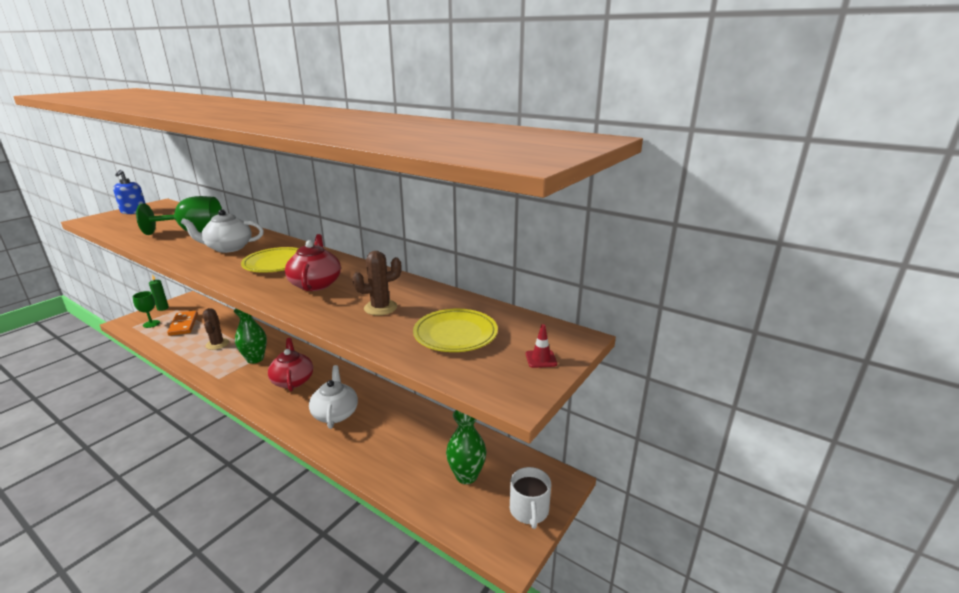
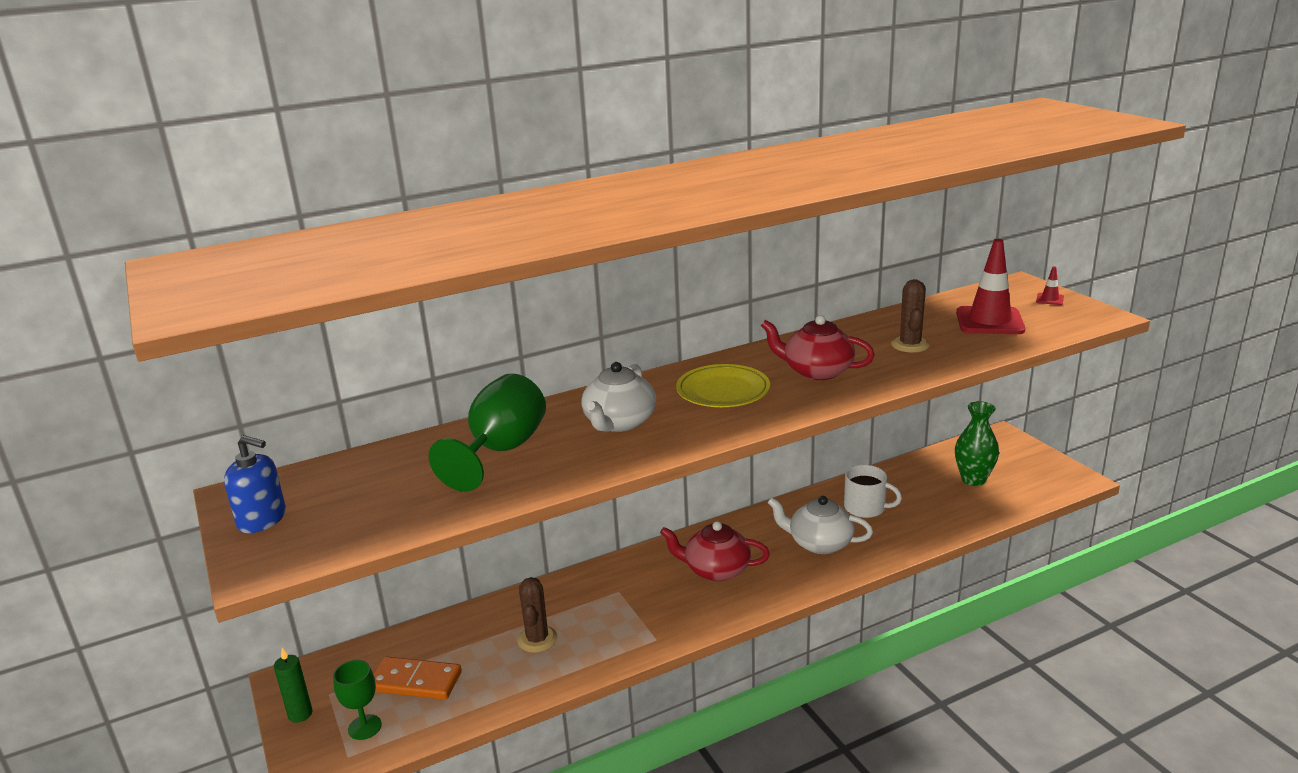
camera: 60 degrees left, 0 degrees up
(217, 344) = (537, 639): brown cactus -> brown cactus turned 75 degrees clockwise
(255, 359) = (624, 601): green vase -> none
(455, 334) = (989, 321): yellow plate -> red traffic cone
(529, 510) = (1032, 459): white mug -> white mug (866, 508)

